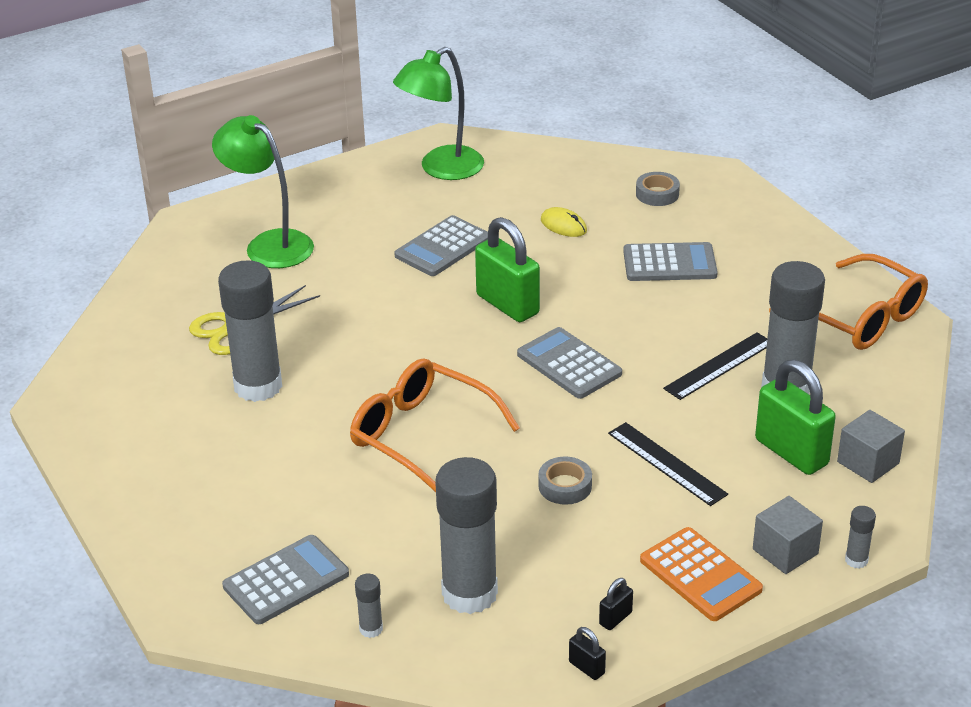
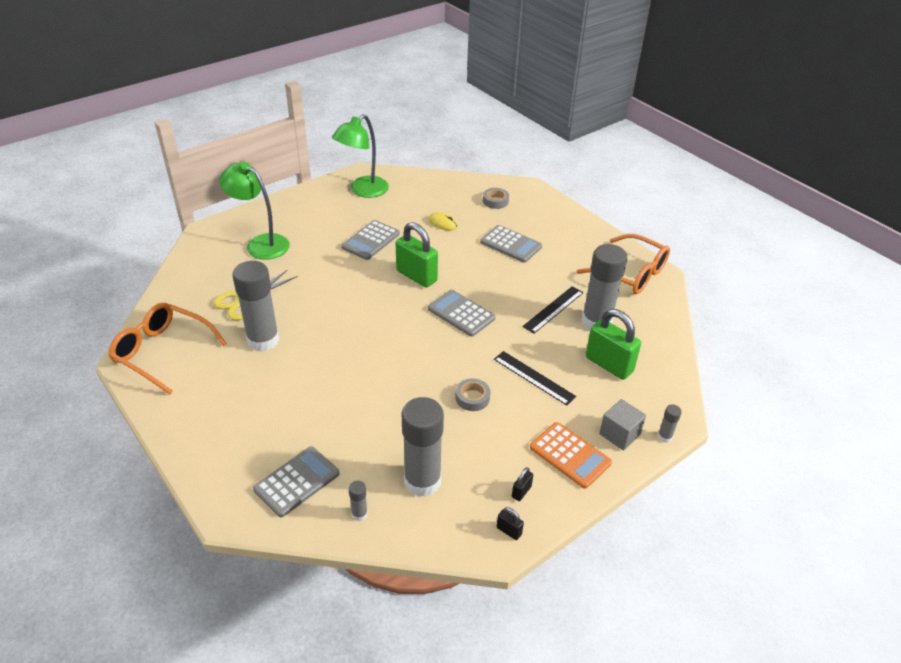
camera: 10 degrees left, 5 degrees up
(421, 435) = (374, 368): orange glasses -> orange glasses (162, 352)
(669, 263) = (511, 244): grey calculator -> grey calculator turned 45 degrees clockwise
(868, 462) = (656, 368): grey cube -> none

